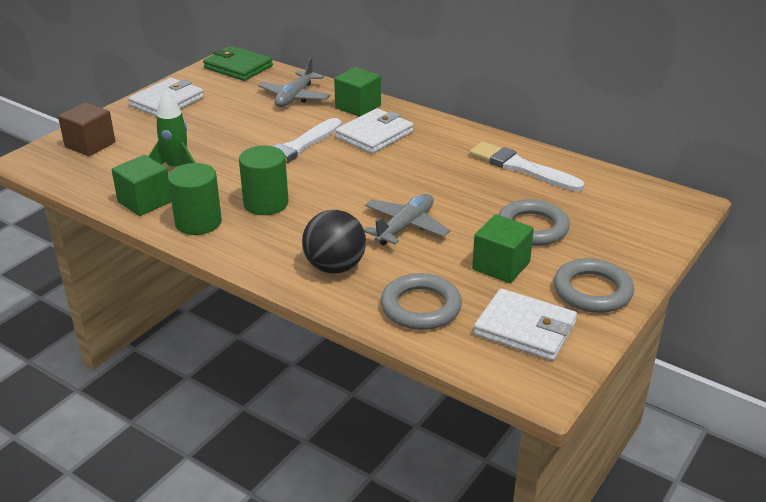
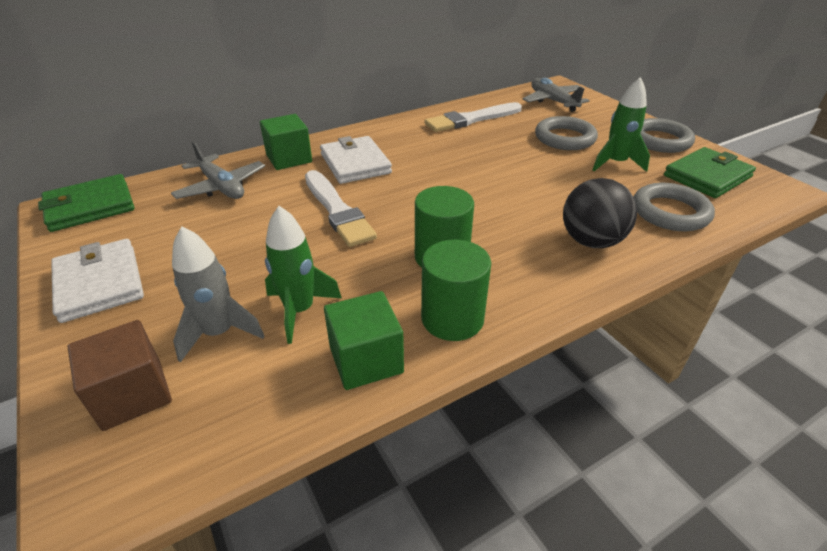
camera: 65 degrees left, 5 degrees up
(144, 151) = (219, 333): none -> grey rocket
(405, 227) = (535, 188): grey plane -> grey plane (553, 101)
(501, 266) = (615, 163): green cube -> green rocket
(525, 329) = (707, 176): white wallet -> green wallet

